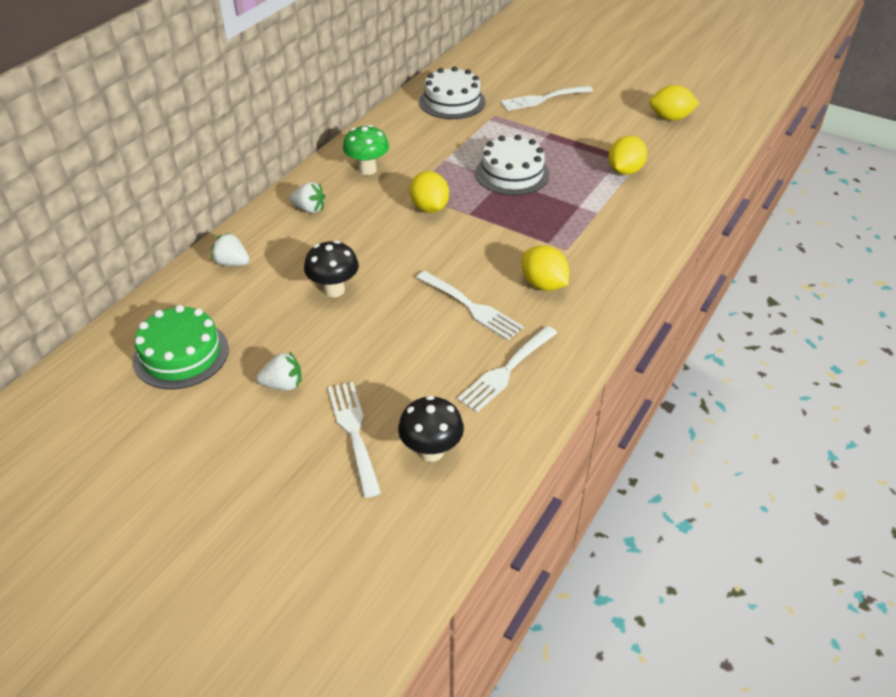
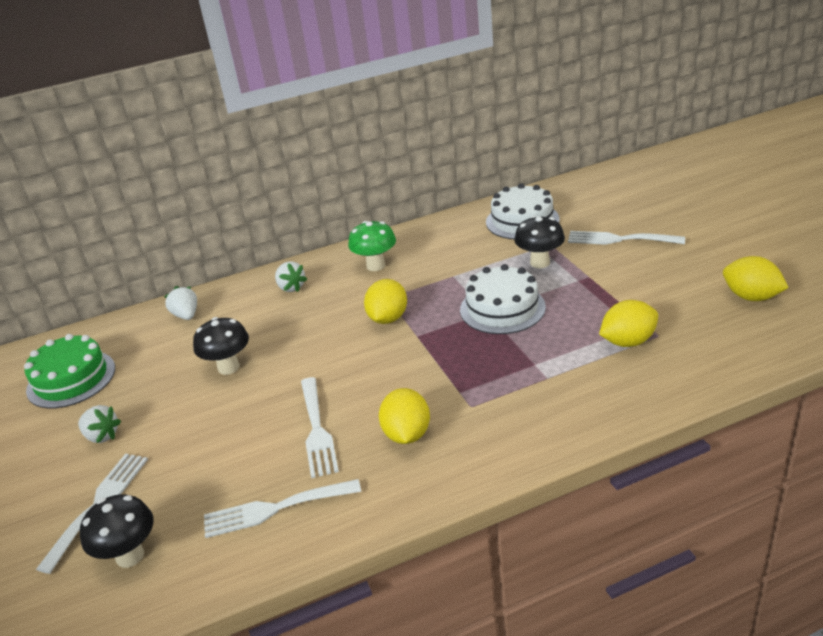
camera: 40 degrees right, 10 degrees down
(502, 131) = (540, 263): none -> black mushroom

